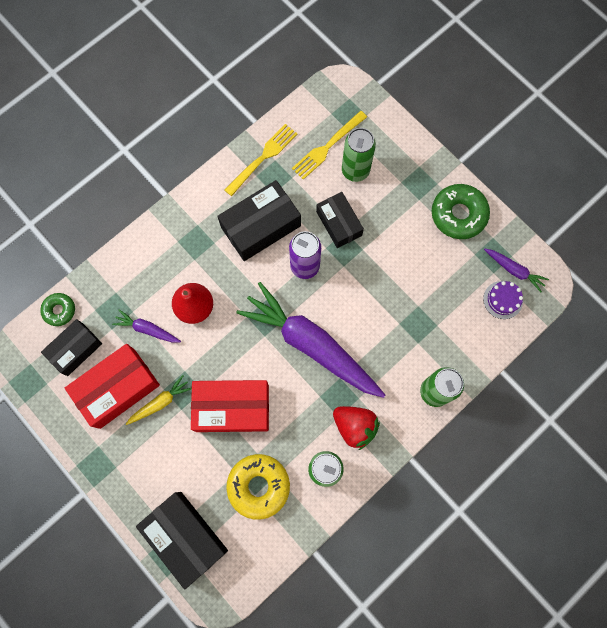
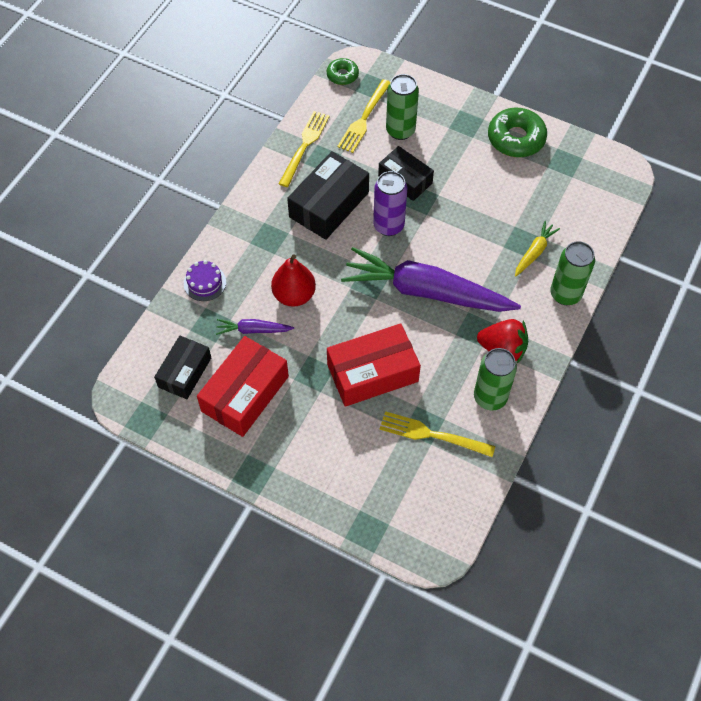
camera: 20 degrees left, 15 degrees down
(59, 310) = (152, 342): green donut -> green donut (342, 75)
(160, 402) = (296, 392): yellow carrot -> yellow carrot (534, 252)
(185, 537) = (377, 507): black box -> none
(258, 486) = (431, 435): yellow donut -> yellow fork
(503, 300) = (592, 196): purple cake -> purple cake (205, 283)
(514, 270) = (590, 169): purple carrot -> none

